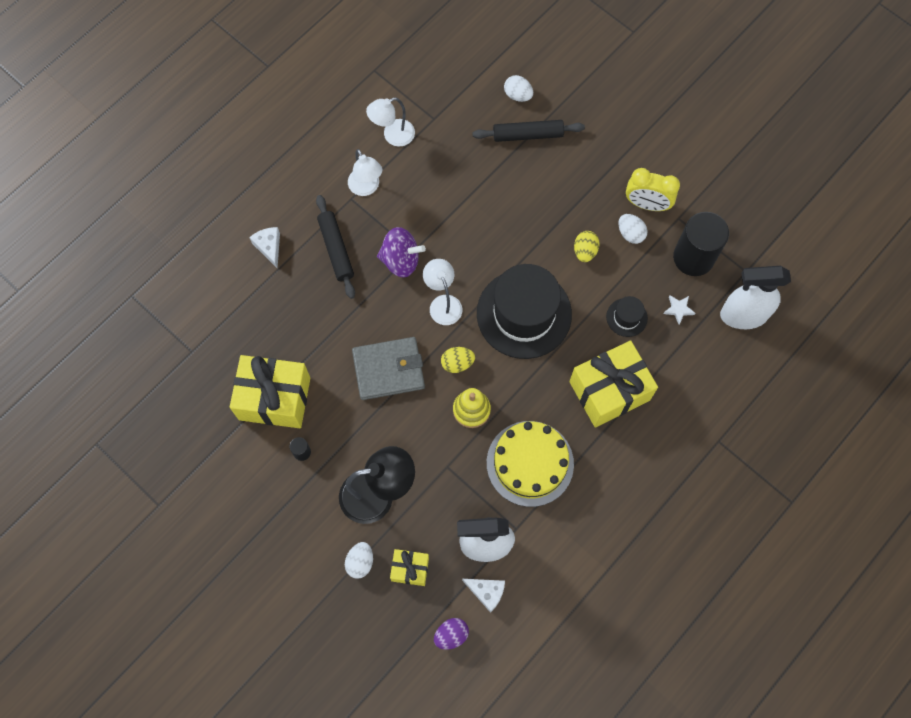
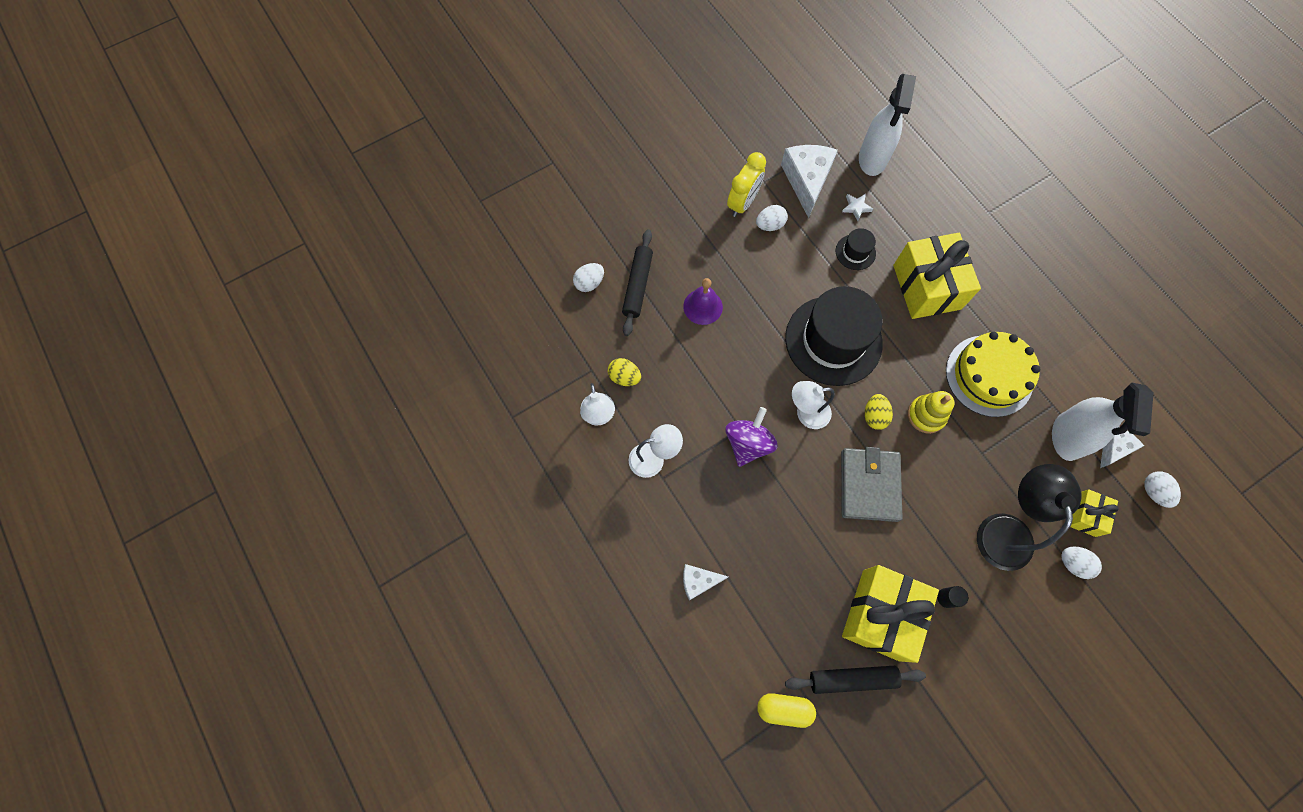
camera: 75 degrees left, 0 degrees up
(180, 334) = (784, 709): none -> yellow capsule
(336, 249) = (719, 508): black rolling pin -> black rolling pin (852, 678)
(451, 635) = (1153, 492): purple egg -> white egg
(524, 194) = (703, 306): none -> purple bell
(585, 251) = (779, 269): yellow egg -> yellow egg (624, 377)
(693, 257) = (806, 180): black cylinder -> white cheese

